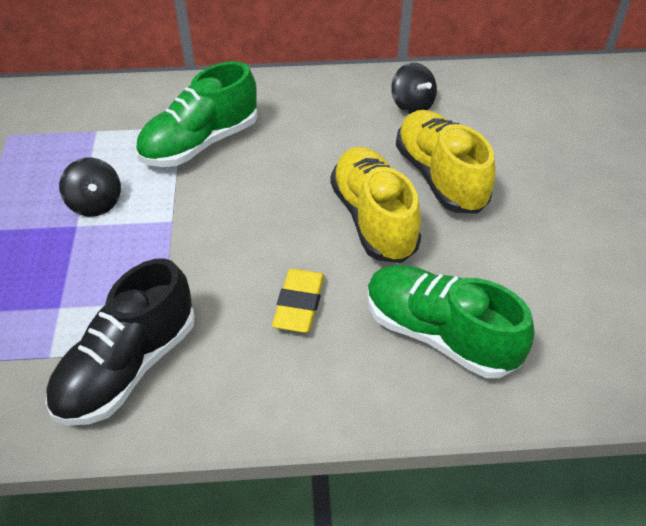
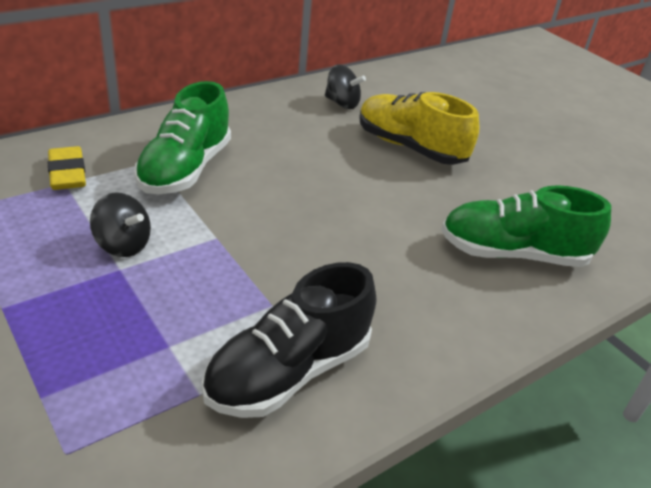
camera: 35 degrees left, 10 degrees down
(128, 367) = (289, 371): black shoe -> black shoe turned 45 degrees clockwise
(299, 304) = (391, 268): yellow eraser -> yellow eraser (67, 173)
(373, 219) = (389, 189): yellow shoe -> none

